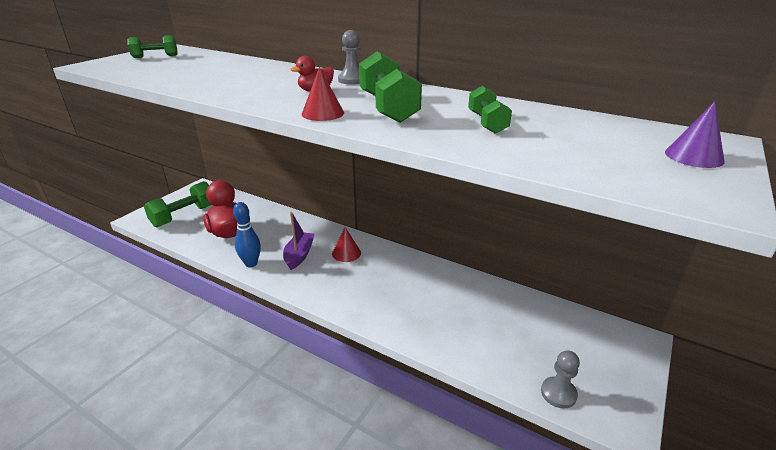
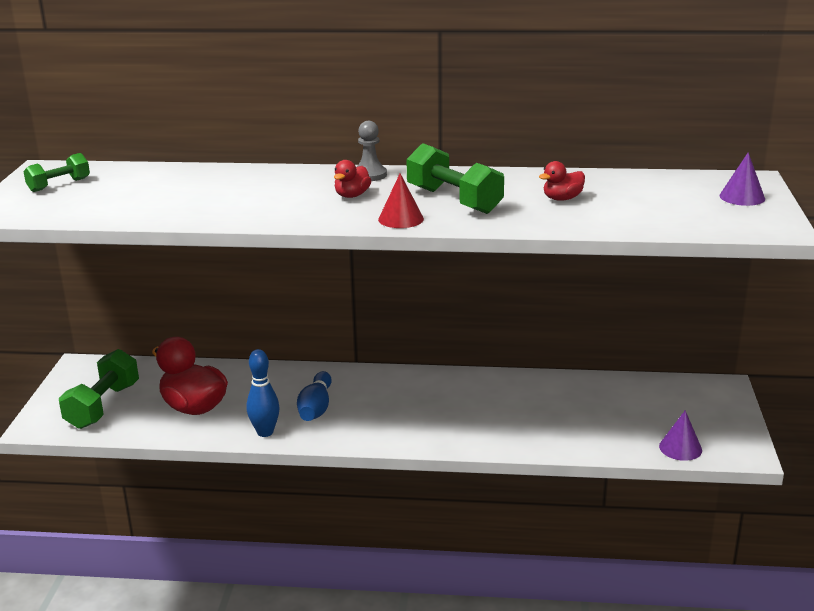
camera: 25 degrees left, 5 degrees down
(299, 255) = (316, 408): purple boat -> blue bowling pin
(346, 253) = (371, 390): red cone -> none
(487, 123) = (562, 199): green dumbbell -> red duck
(558, 393) = (680, 448): grey pawn -> purple cone

